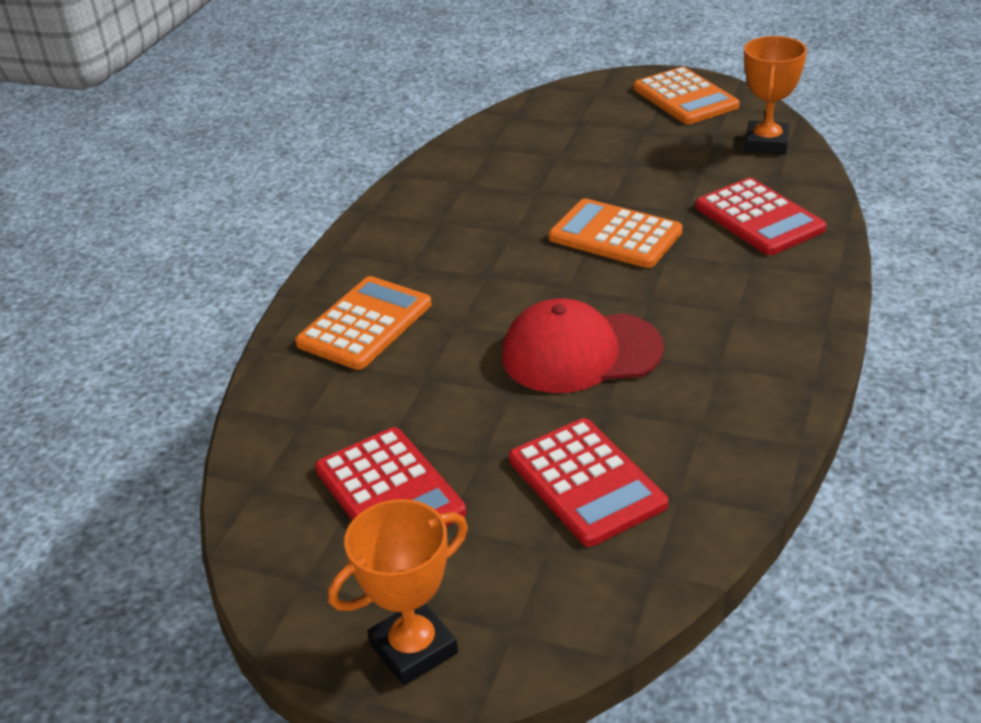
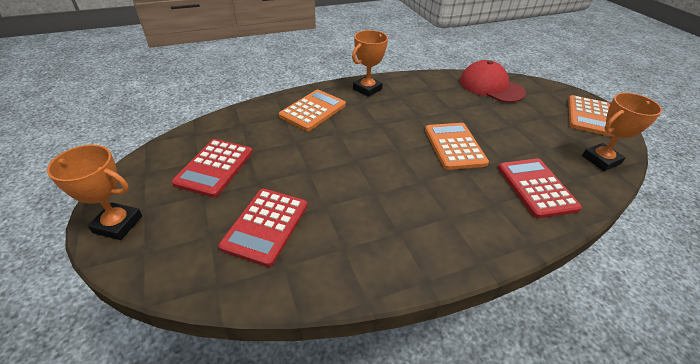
camera: 45 degrees right, 5 degrees up
(365, 324) = (313, 110): orange calculator -> orange calculator turned 45 degrees counterclockwise
(379, 242) = (367, 89): none -> orange trophy
(580, 352) = (357, 177): red cap -> red cap (491, 86)
(759, 218) = (536, 188): red calculator -> red calculator turned 150 degrees clockwise

